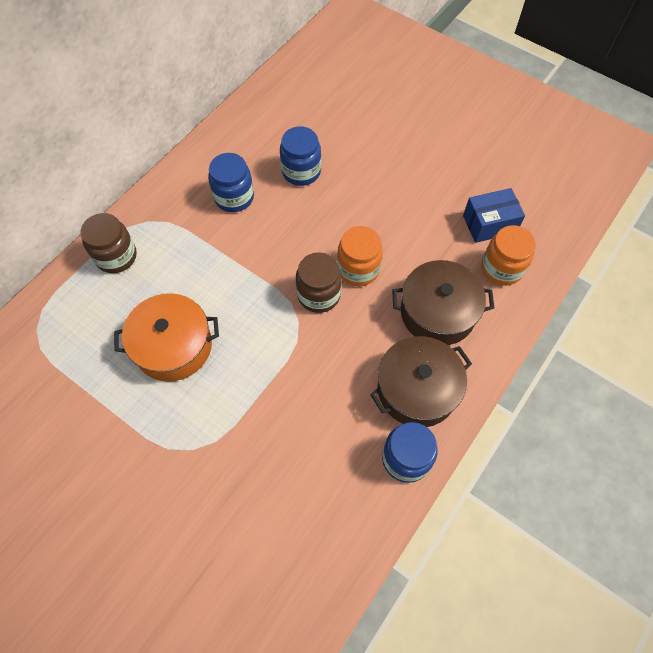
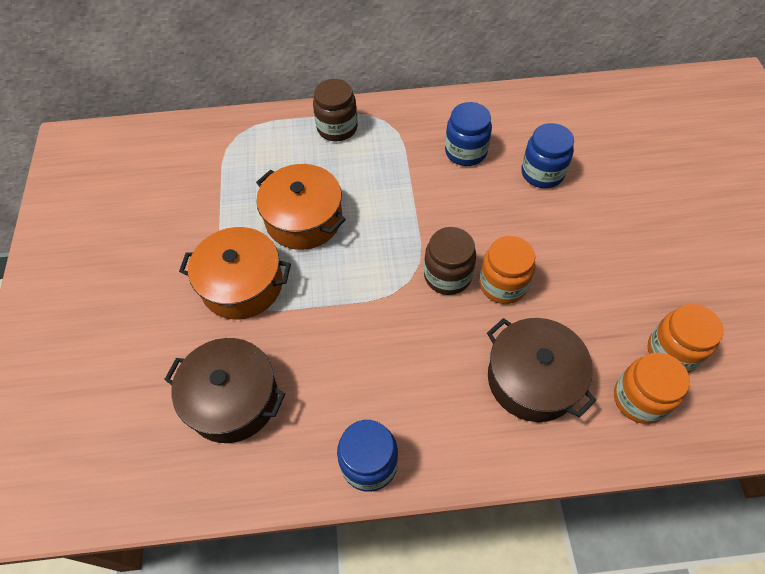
camera: 50 degrees right, 5 degrees down
(184, 434) = (242, 284): none -> orange pot
(417, 389) = (441, 421): brown pot -> brown pot (233, 399)
(489, 224) = (672, 351): blue box -> orange jar

